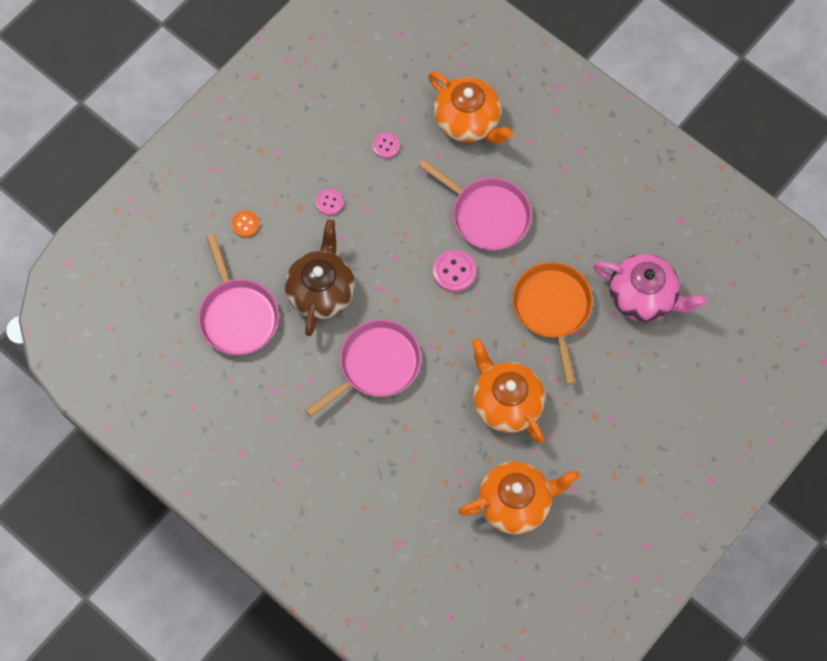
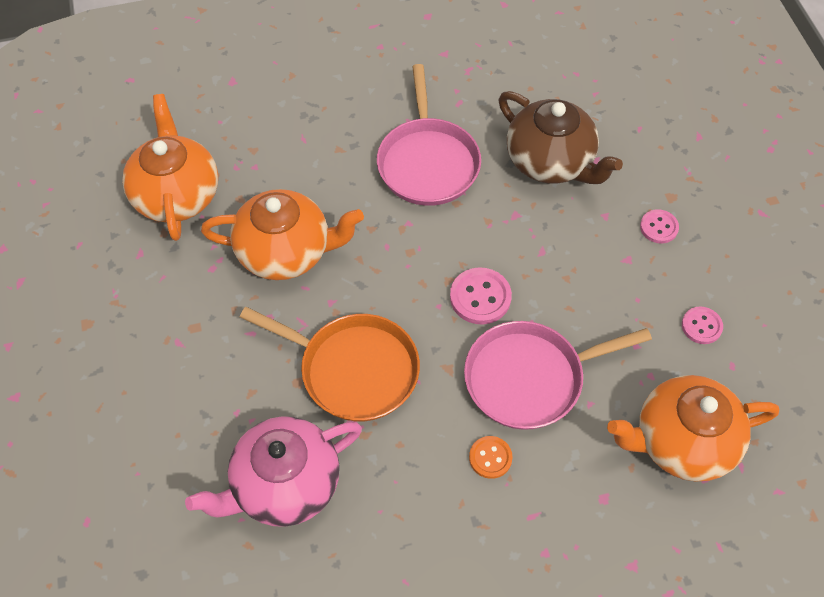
camera: 125 degrees right, 10 degrees down
(237, 315) = (576, 81): pink pan -> none
(245, 224) = (682, 139): orange button -> orange button (490, 458)
(515, 502) = (176, 195): orange teapot -> orange teapot turned 150 degrees clockwise

